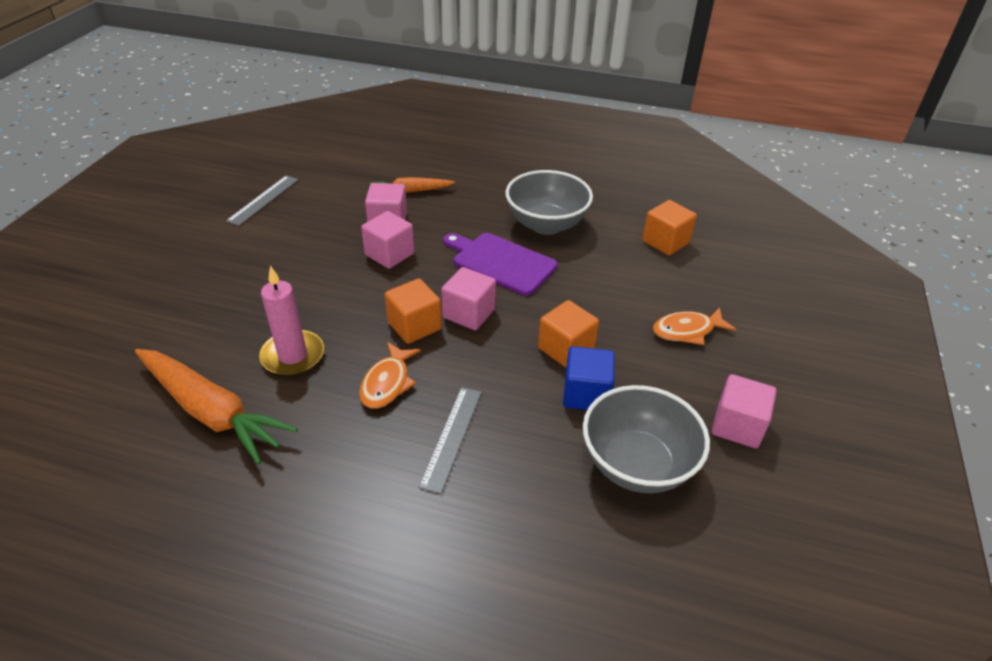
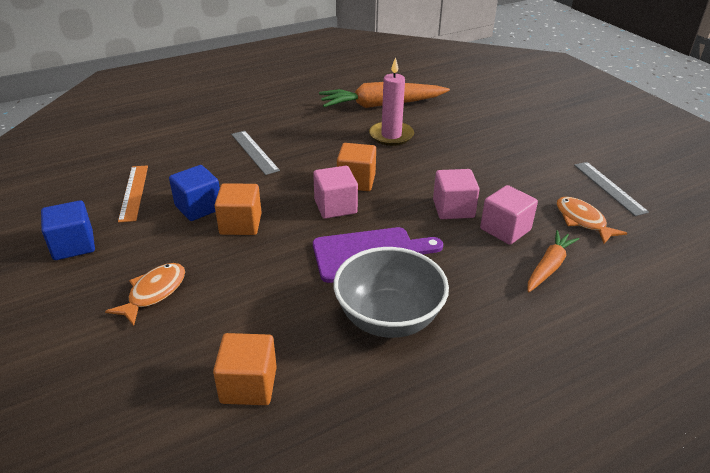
camera: 135 degrees right, 5 degrees down
(387, 383) = (323, 152): orange fish -> orange fish (582, 221)
(637, 464) = (134, 192): grey bowl -> orange ruler
(737, 426) = (73, 245): pink cube -> blue cube

